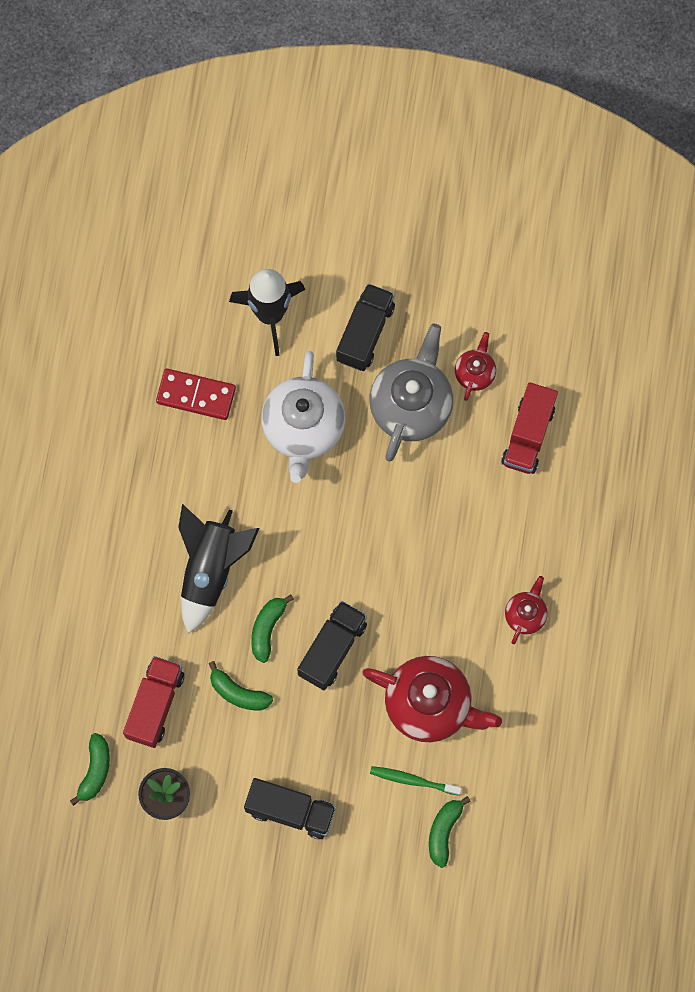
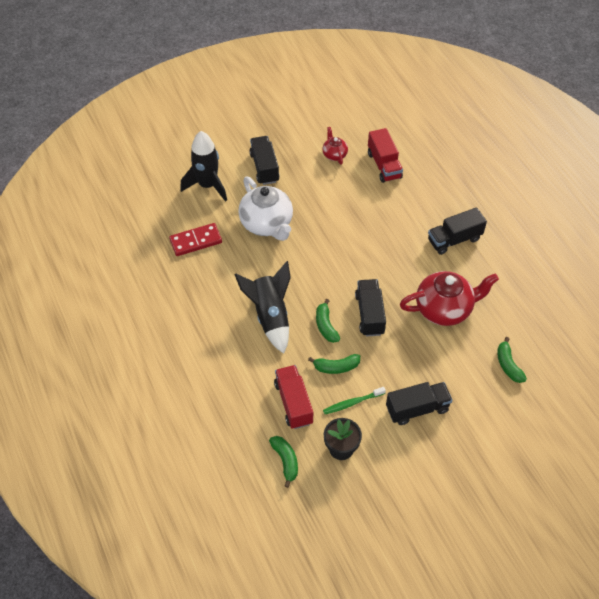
camera: 35 degrees left, 20 degrees down
(411, 405) = (314, 184): grey teapot -> none
(413, 780) = (469, 350): green toothbrush -> green toothbrush (352, 403)
(525, 614) = (454, 240): red teapot -> black truck

